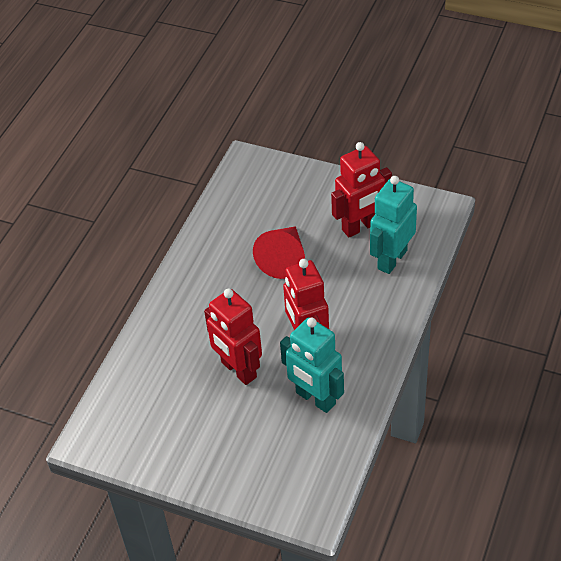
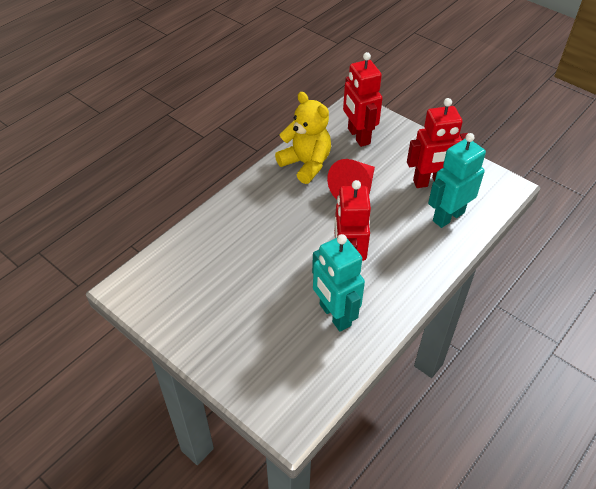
camera: 15 degrees right, 0 degrees up
(220, 245) = (306, 164): none -> yellow teddy bear
(238, 370) = (277, 269): red robot -> red robot (358, 136)

